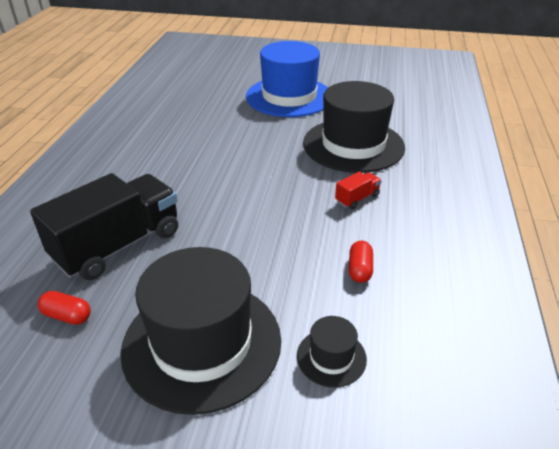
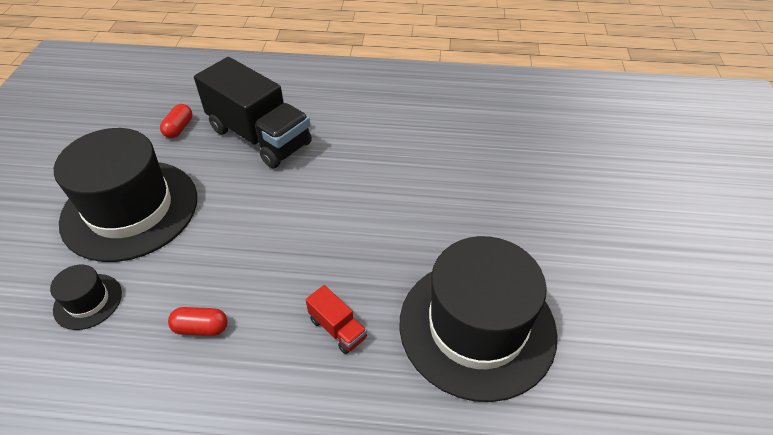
camera: 85 degrees right, 10 degrees up
(289, 97) = (607, 240): blue hat -> none

